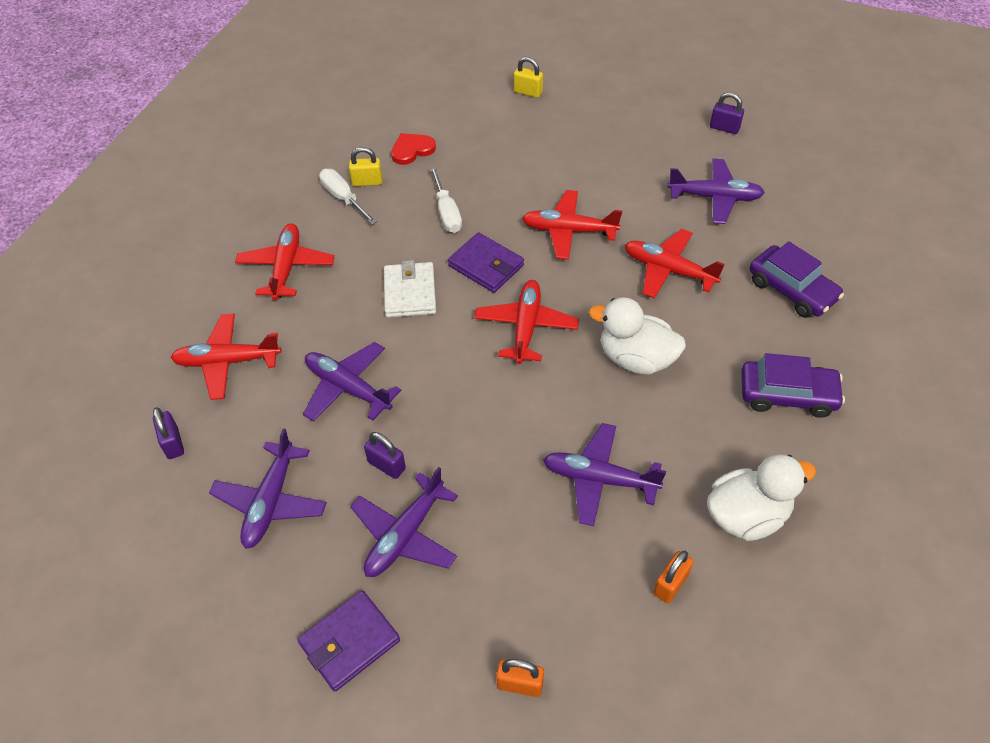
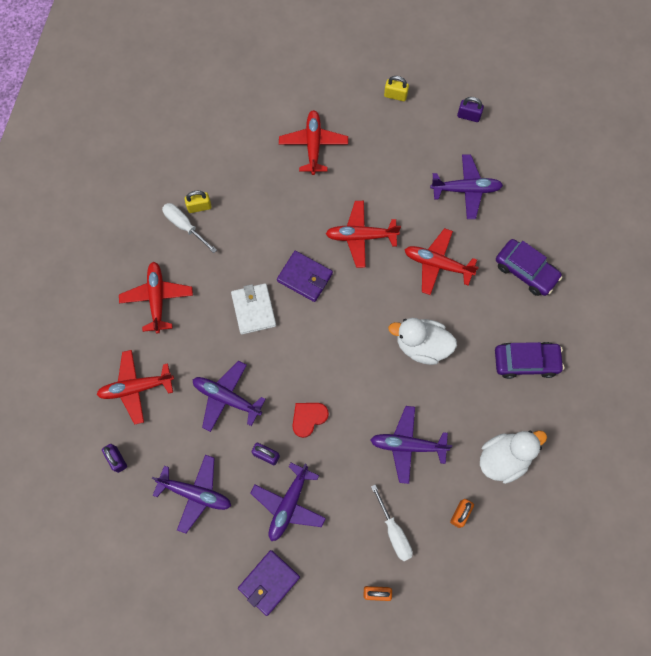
camera: 10 degrees left, 20 degrees up
(271, 502) = (195, 493): purple plane -> purple plane turned 75 degrees counterclockwise
(412, 150) = (228, 169): red heart -> red heart (308, 418)
(447, 213) = (267, 230): white screwdriver -> white screwdriver (394, 532)
(526, 327) = (342, 329): red plane -> red plane (313, 145)
(528, 92) = (309, 94): yellow padlock -> yellow padlock (395, 95)

